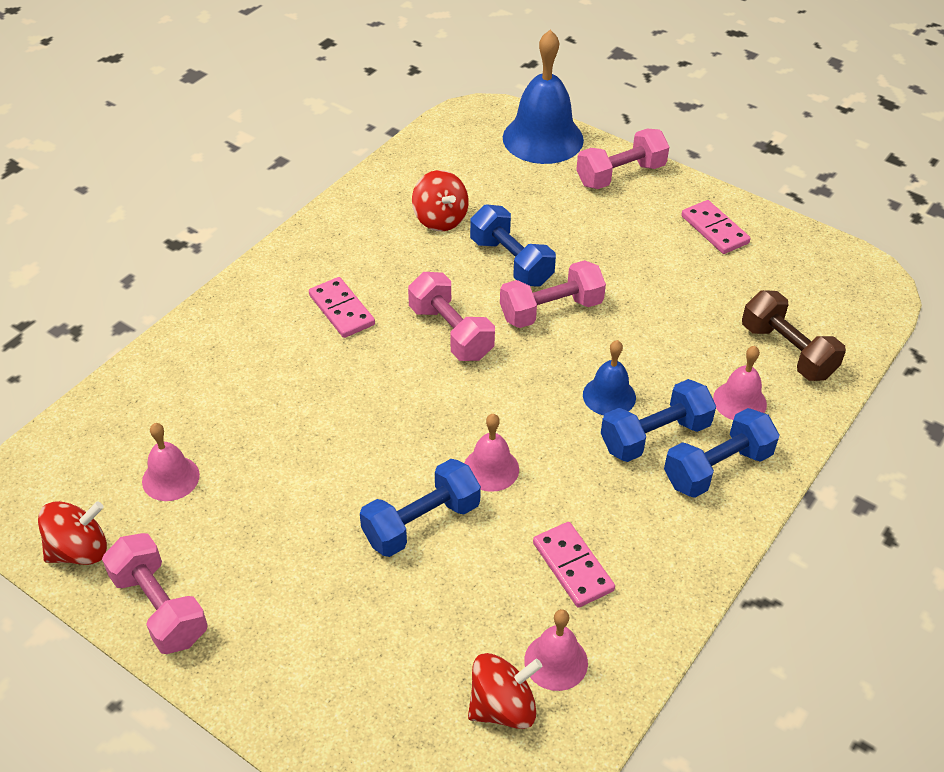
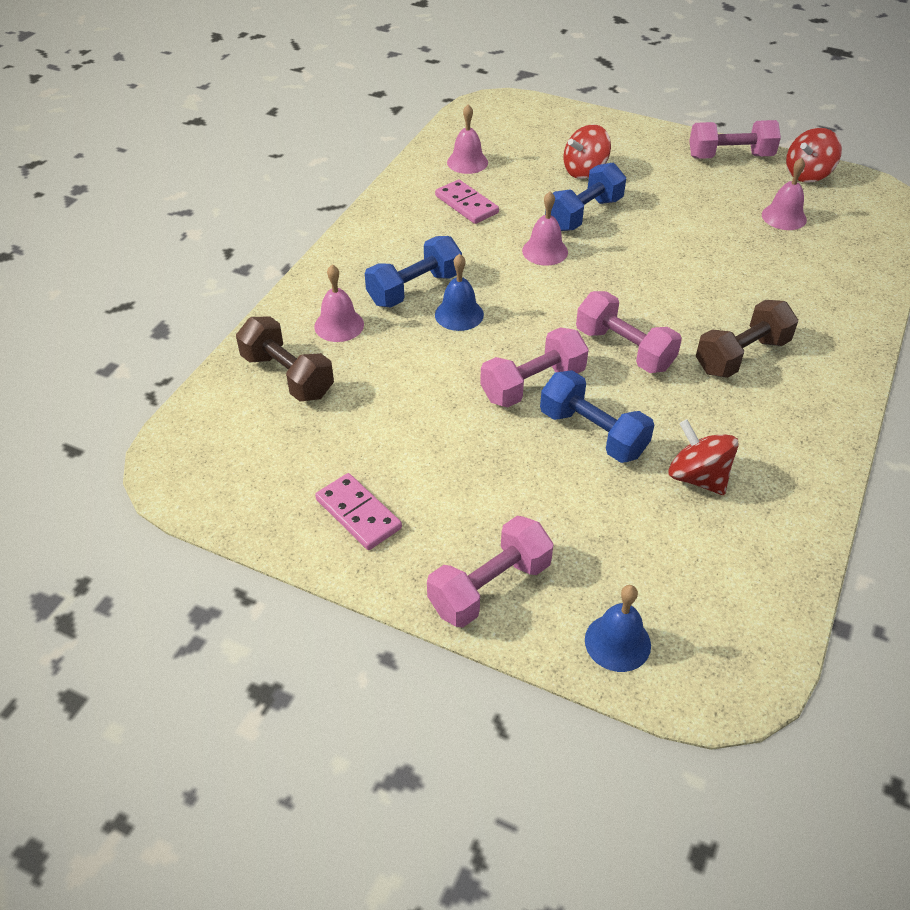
camera: 170 degrees right, 0 degrees up
(160, 607) = (730, 156): pink dumbbell -> pink dumbbell turned 45 degrees counterclockwise
(341, 310) = (741, 356): pink domino -> brown dumbbell
(502, 707) = (494, 142): red spinning top -> red spinning top (584, 171)
(543, 138) = (617, 642): blue bell -> blue bell, size x0.53
(717, 468) = (361, 273): blue dumbbell -> none

